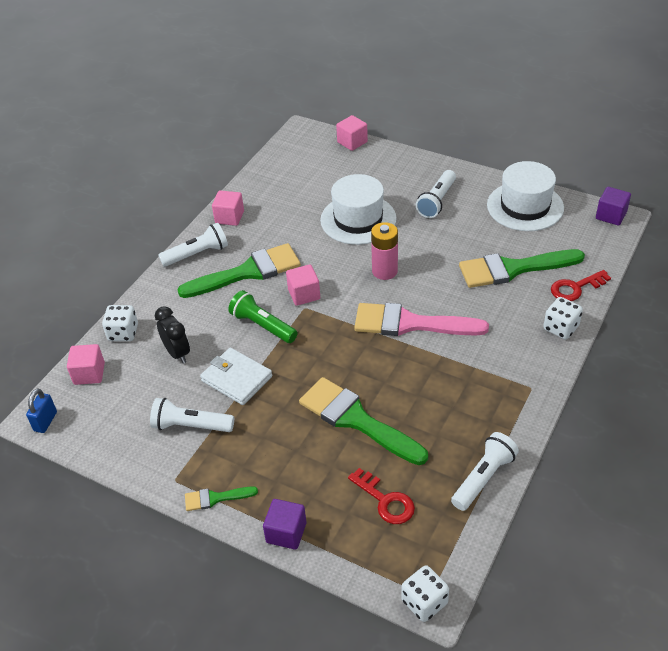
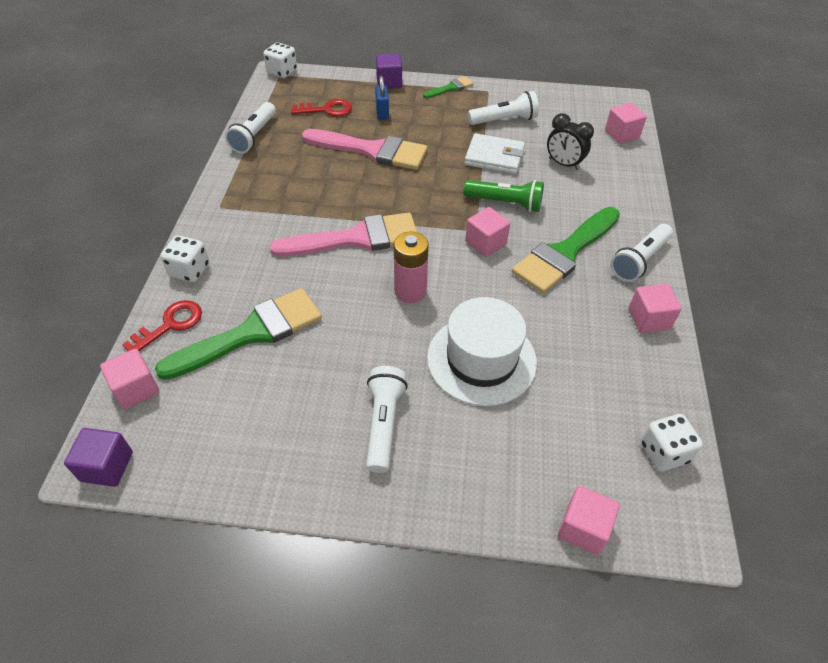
camera: 155 degrees right, 5 degrees up
(45, 421) = (617, 100): blue padlock -> blue padlock (382, 113)
(123, 333) = (629, 169): white dice -> white dice (663, 452)
(356, 420) = (372, 150): green brush -> pink brush
(385, 500) = (327, 110): red key -> red key turned 150 degrees clockwise
(525, 206) = (245, 449): white hat -> none
(597, 251) = (136, 389): none -> pink cube

